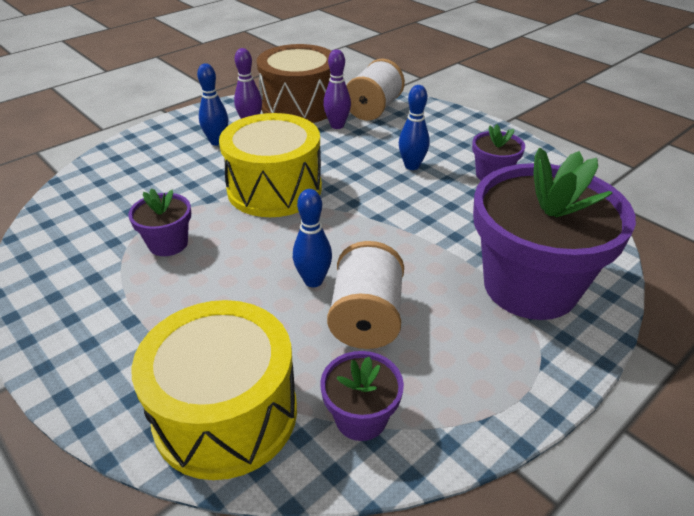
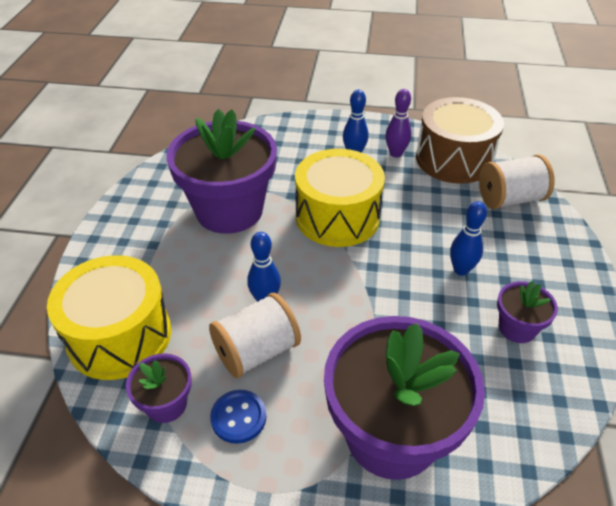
camera: 50 degrees right, 5 degrees up
(168, 244) = (229, 210): purple flower pot -> purple flower pot, size x2.20
(337, 125) = (456, 195): purple bowling pin -> none
(429, 370) = (238, 417): none -> blue button

